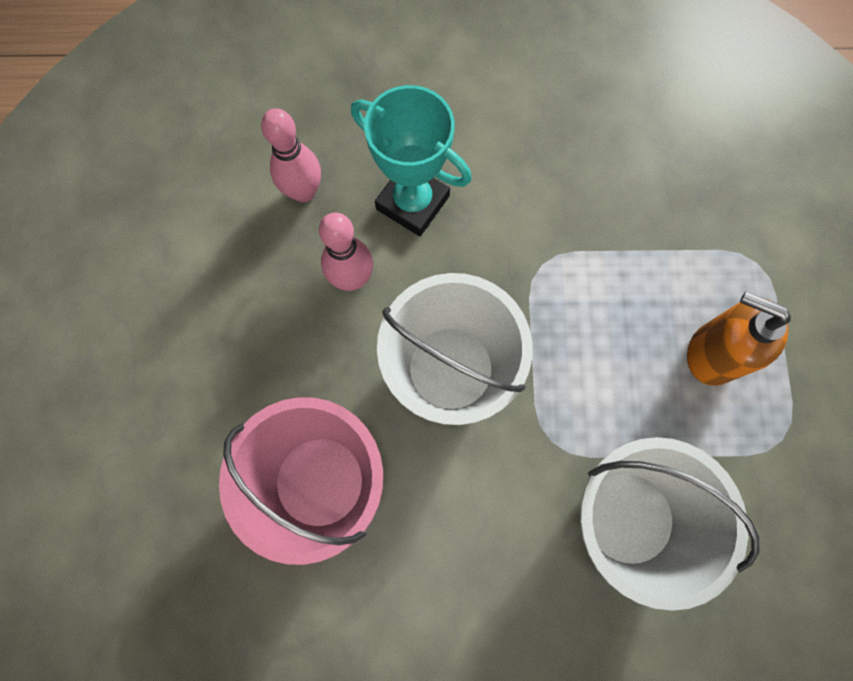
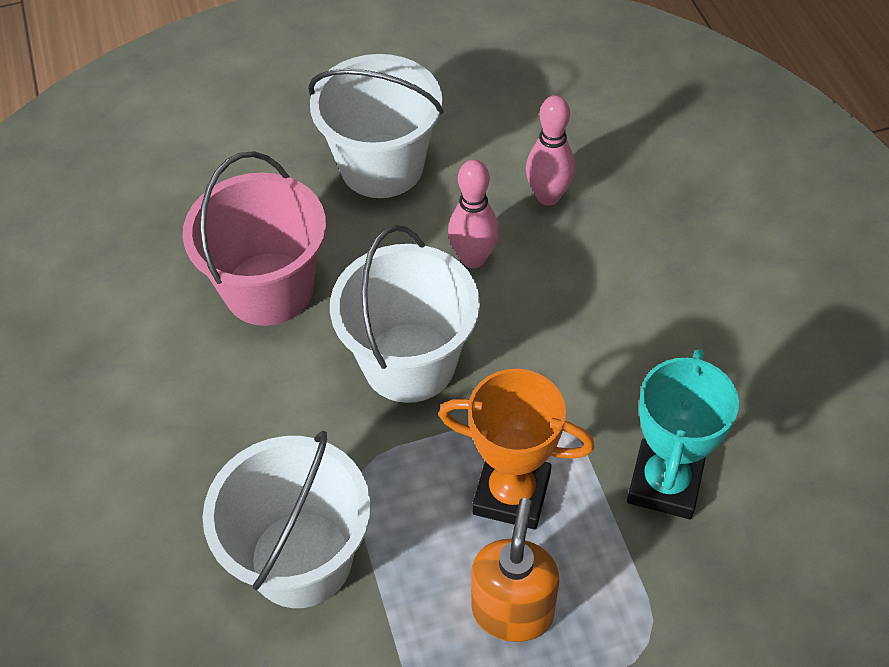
camera: 75 degrees right, 20 degrees down
(205, 331) = (382, 166): none -> white bucket
(412, 202) = (575, 285): turquoise trophy -> turquoise trophy (664, 483)
(607, 322) = (511, 494): none -> orange trophy

